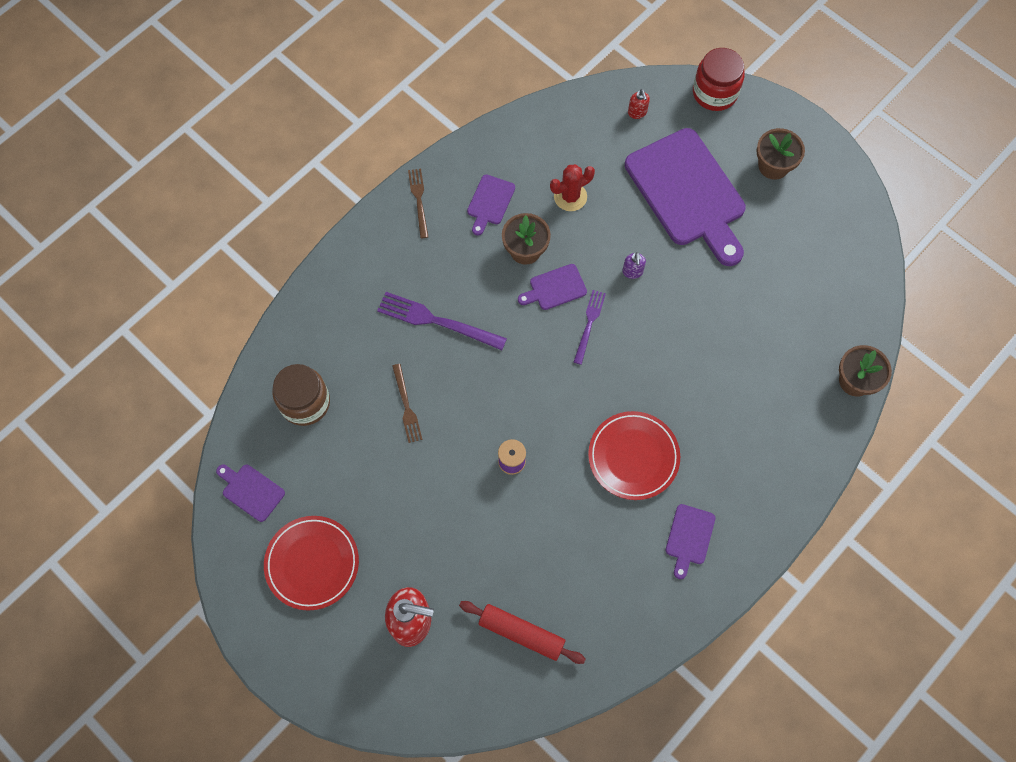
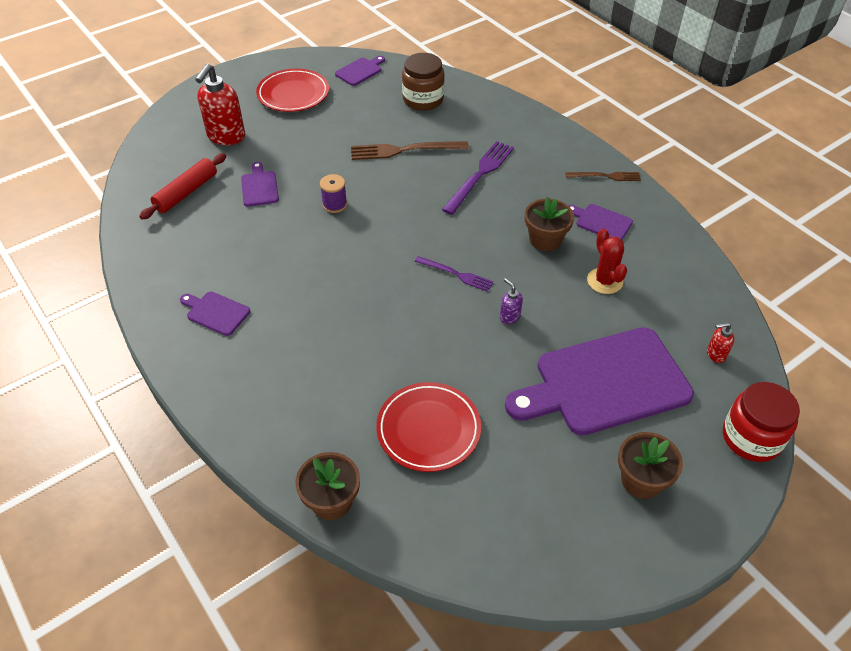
camera: 100 degrees right, 20 degrees down
(406, 406) = (405, 150): brown fork -> brown fork, size x1.63
(555, 288) = (500, 255): purple cutting board -> purple cutting board (259, 187)
(632, 272) = (509, 317): purple soap dispenser -> purple soap dispenser turned 45 degrees clockwise
(633, 457) = (310, 285): red plate -> red plate (428, 429)

